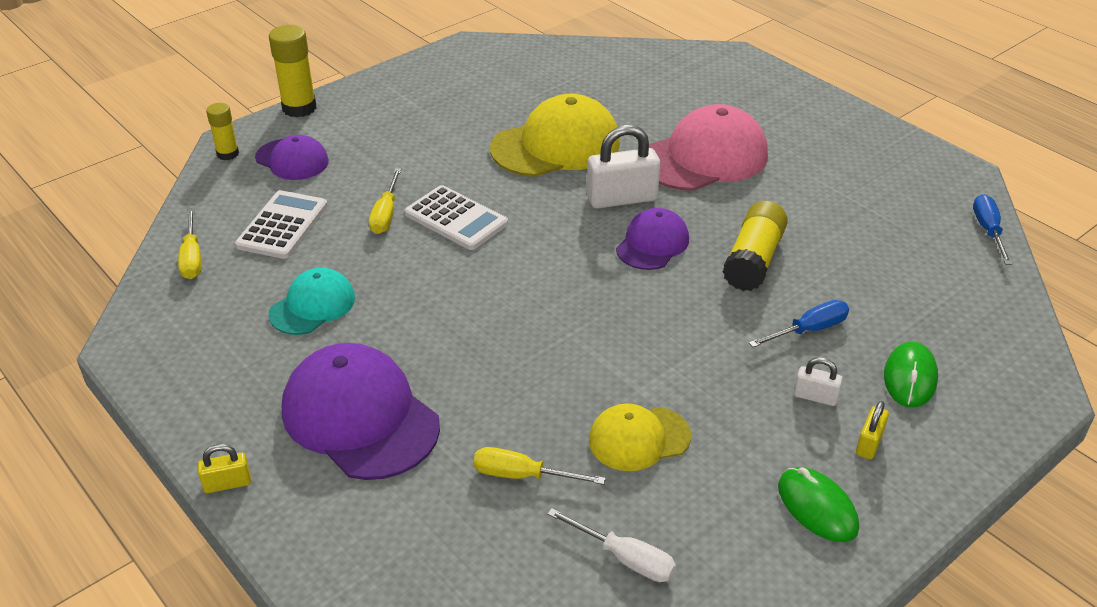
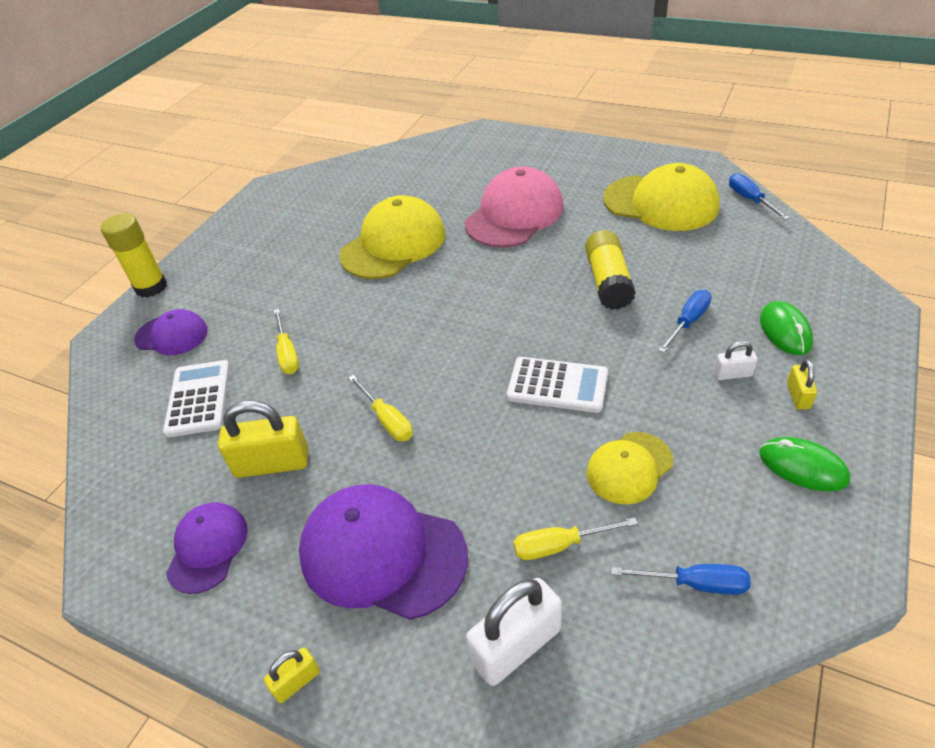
camera: 20 degrees left, 5 degrees up
(192, 258) = (128, 462): yellow screwdriver -> yellow screwdriver (387, 420)
(228, 154) = (107, 351): yellow glue stick -> none
(312, 306) = (272, 463): turquoise cap -> yellow padlock
(456, 219) = (351, 335): white calculator -> white calculator (557, 385)
(622, 198) = (475, 269): white padlock -> white padlock (516, 645)
(624, 558) = (695, 583): white screwdriver -> blue screwdriver
(652, 244) = (524, 297): purple cap -> purple cap (207, 548)
(878, 199) = (660, 203): none -> yellow cap

